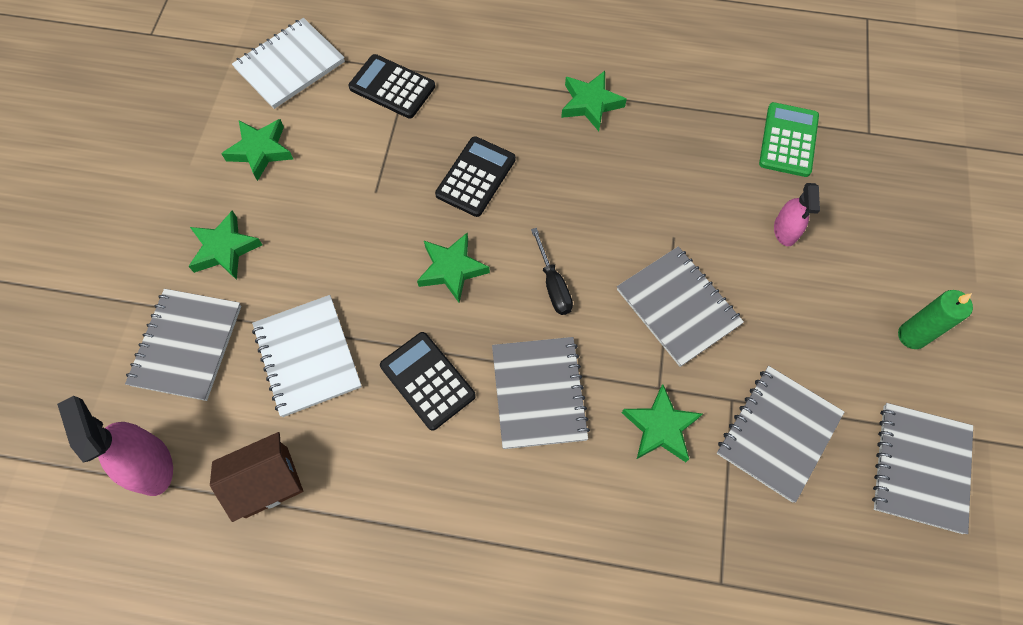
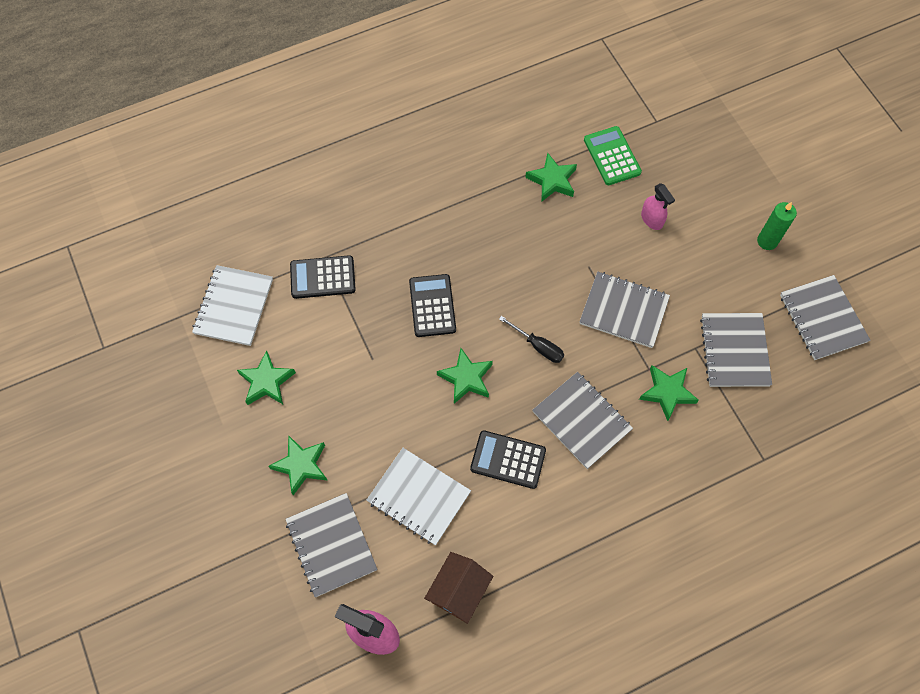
camera: 35 degrees left, 0 degrees up
(590, 103) = (468, 207): green star -> green star (552, 180)

